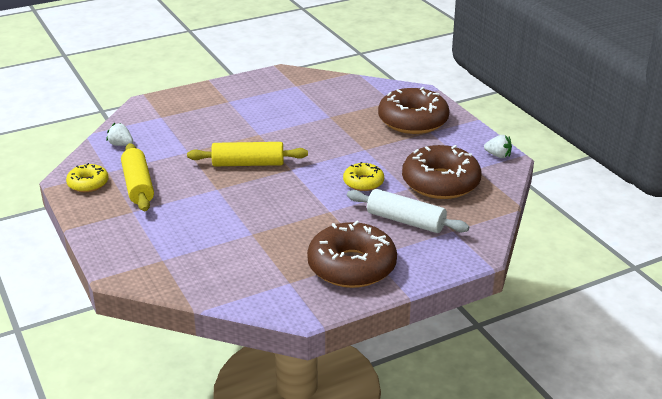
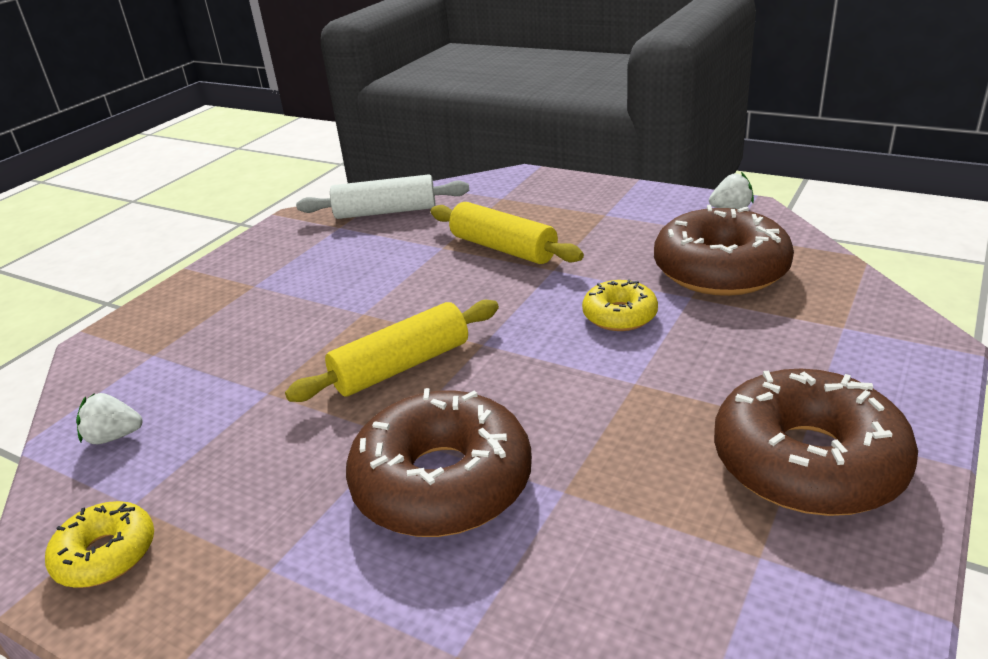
camera: 30 degrees left, 0 degrees up
(138, 186) = (228, 504): yellow rolling pin -> yellow rolling pin (503, 248)
(405, 221) = (763, 344): white rolling pin -> white rolling pin (385, 212)
(413, 121) = (564, 210): brown donut -> brown donut (442, 482)

